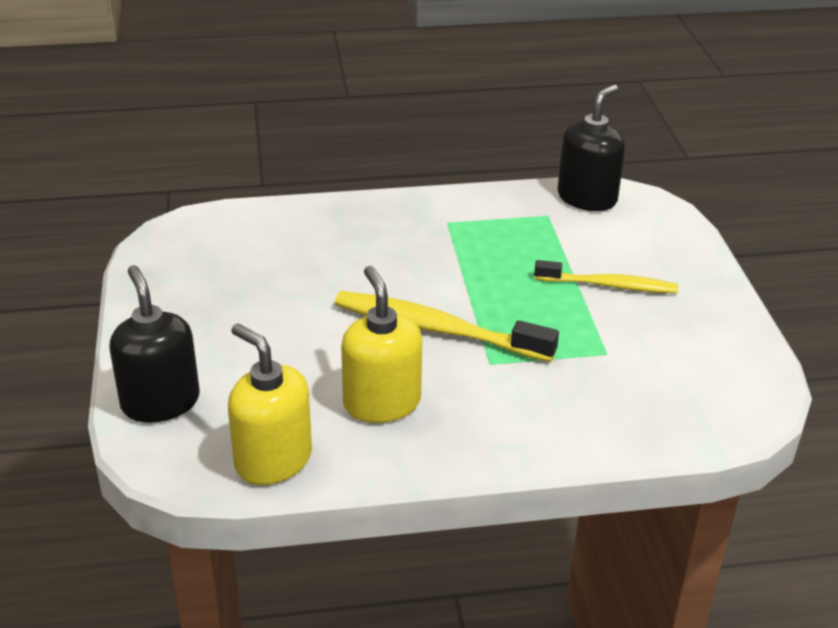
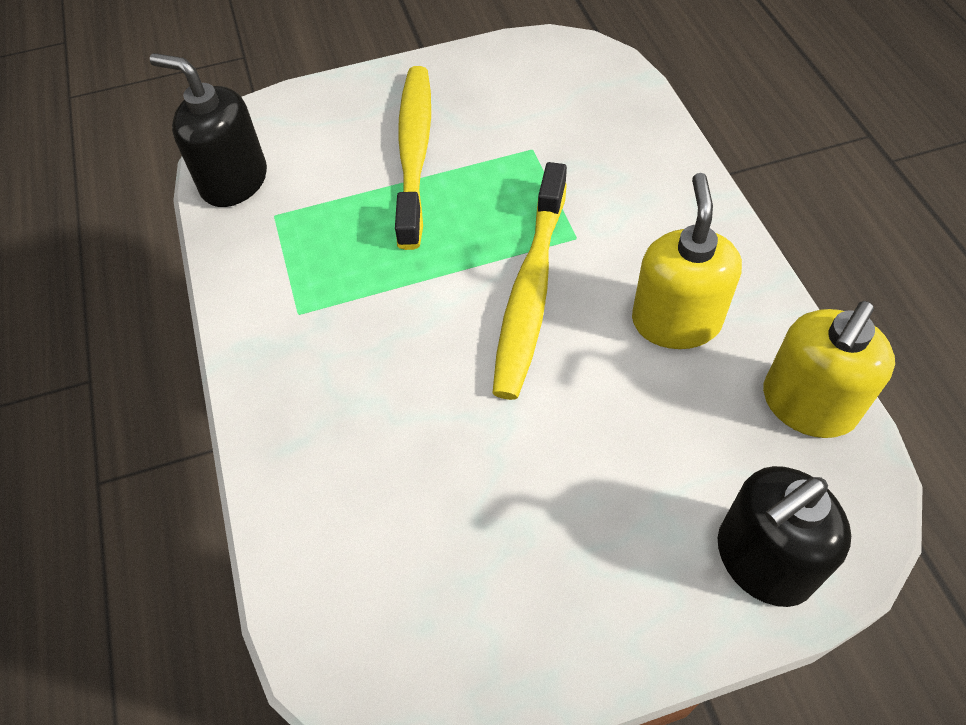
camera: 95 degrees left, 20 degrees up
(381, 403) = (676, 321): yellow soap dispenser -> yellow soap dispenser turned 120 degrees clockwise
(608, 285) = (414, 153): yellow toothbrush -> yellow toothbrush, size x1.54

